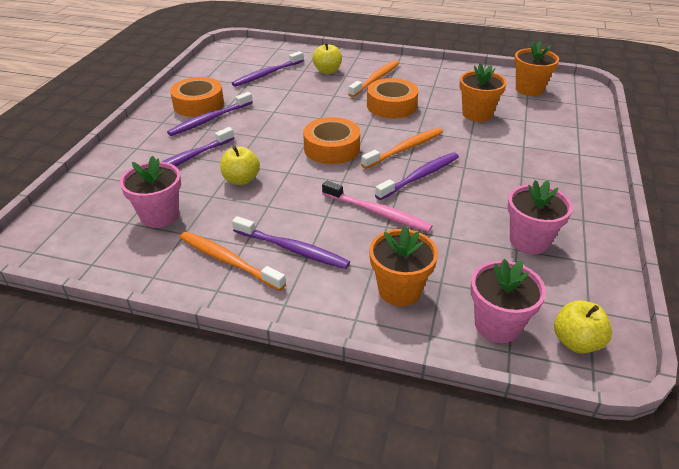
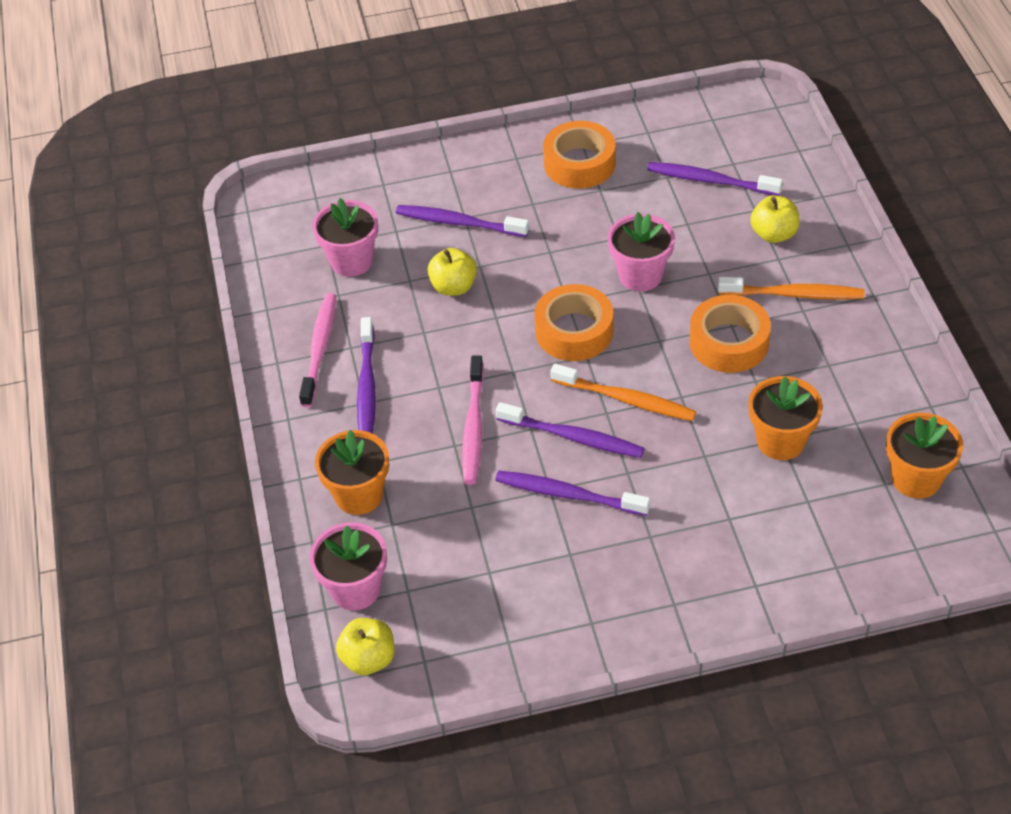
camera: 65 degrees right, 10 degrees up
(210, 119) = (553, 193): purple toothbrush -> purple toothbrush (568, 495)
(229, 261) = (319, 349): orange toothbrush -> pink toothbrush
(529, 241) = (512, 579): pink flower pot -> pink flower pot (640, 275)

